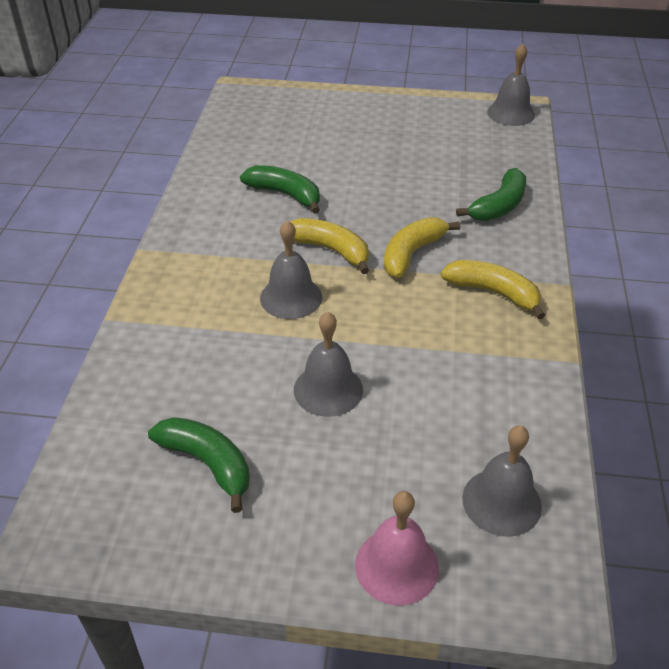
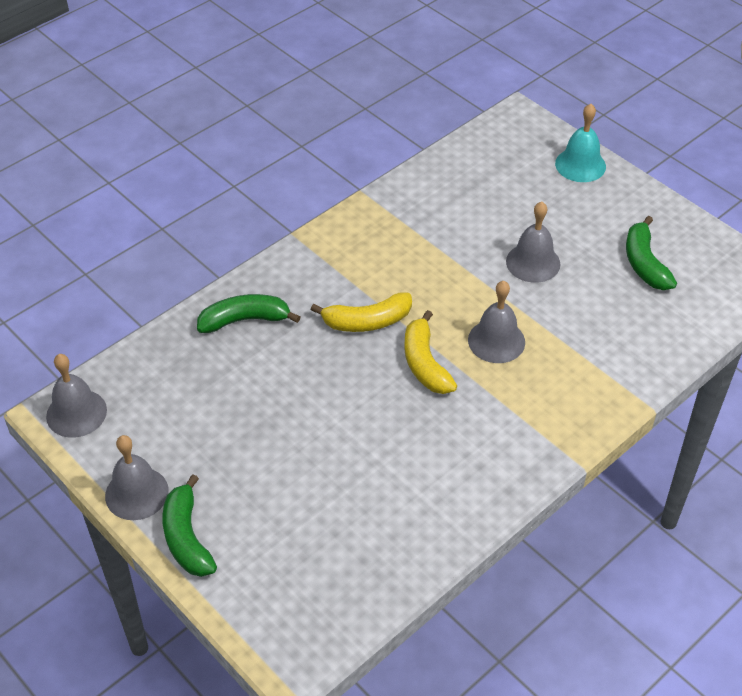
camera: 140 degrees left, 5 degrees up
(285, 194) = (403, 448): green banana -> green banana (187, 537)
(396, 566) = (580, 165): pink bell -> turquoise bell
(493, 293) = (350, 258): yellow banana -> none
(501, 502) = (497, 158): grey bell -> grey bell (136, 493)

